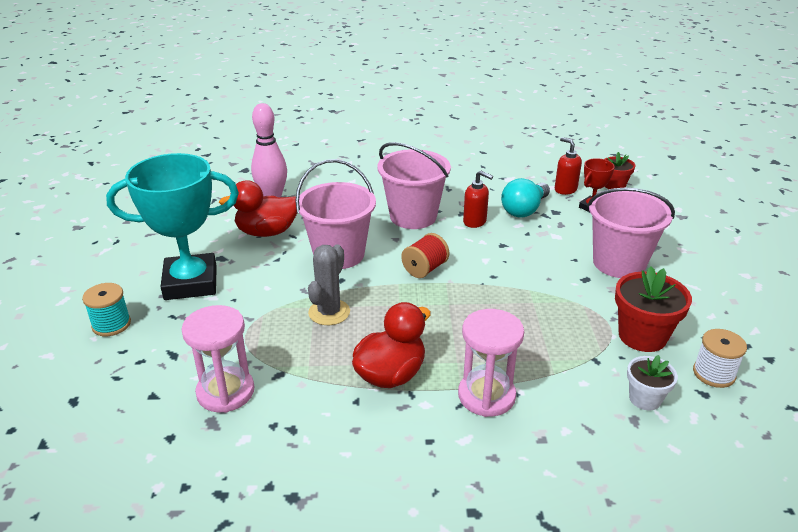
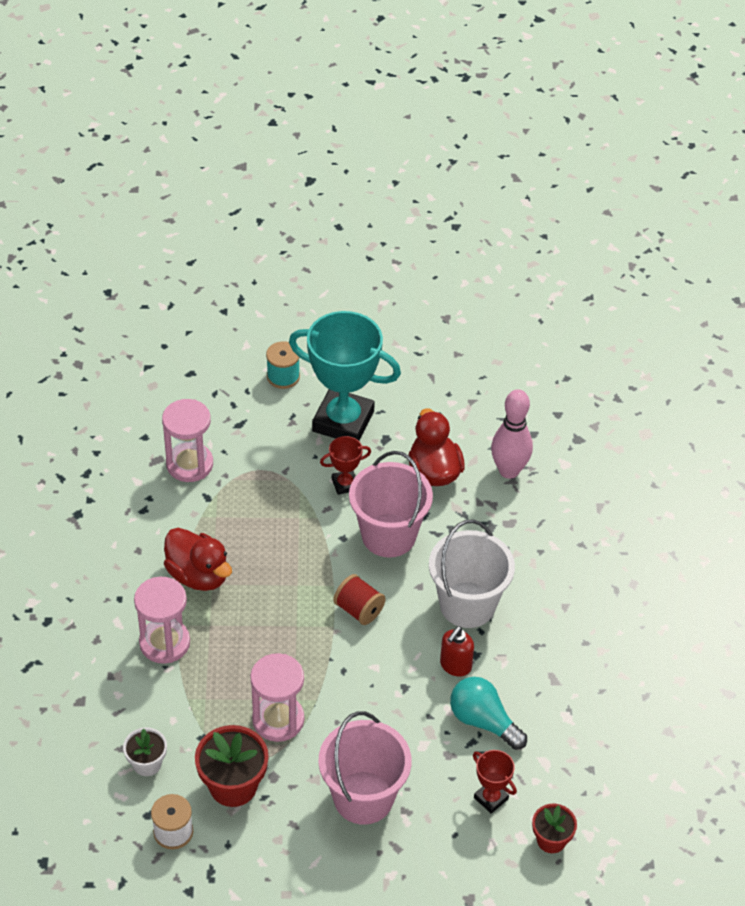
camera: 90 degrees right, 15 degrees up
(191, 283) = (343, 421): turquoise trophy -> turquoise trophy turned 60 degrees counterclockwise
(274, 280) = (345, 484): none -> red trophy
(329, 312) = (289, 529): grey cactus -> none
(413, 216) = (467, 605): pink bucket -> white bucket
(558, 311) = (278, 720): none -> pink hourglass
(565, 189) = (538, 777): red soap dispenser -> none

